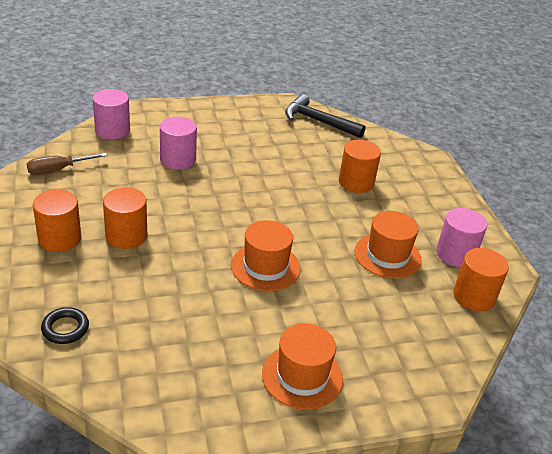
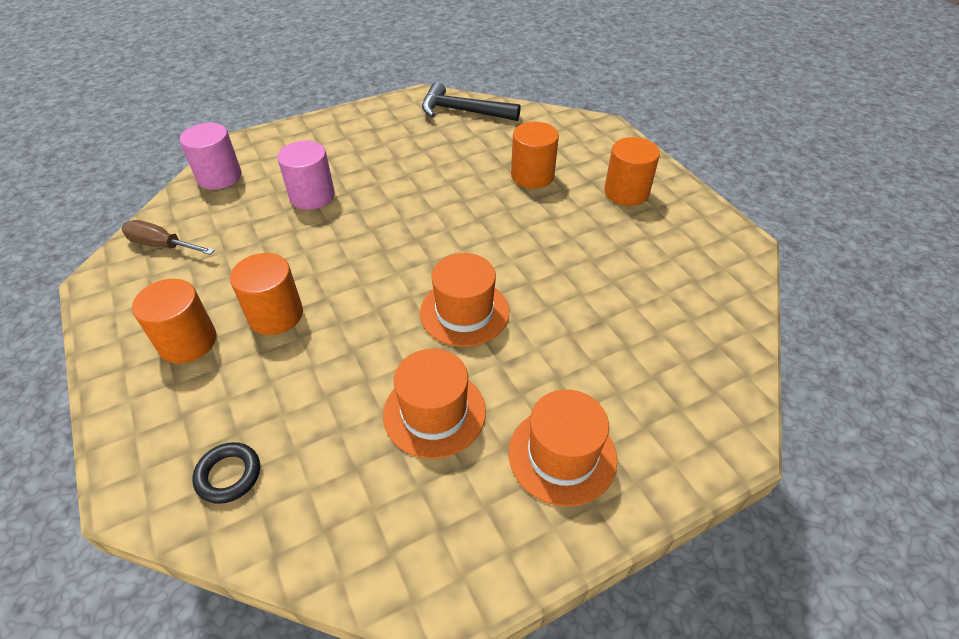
camera: 10 degrees left, 10 degrees up
(58, 170) = (162, 245): brown screwdriver -> brown screwdriver turned 60 degrees clockwise
(387, 255) = (602, 259): orange hat -> orange hat (434, 412)
(455, 254) = (677, 238): pink cylinder -> none
(474, 296) = (719, 286): orange cylinder -> orange cylinder (626, 192)

